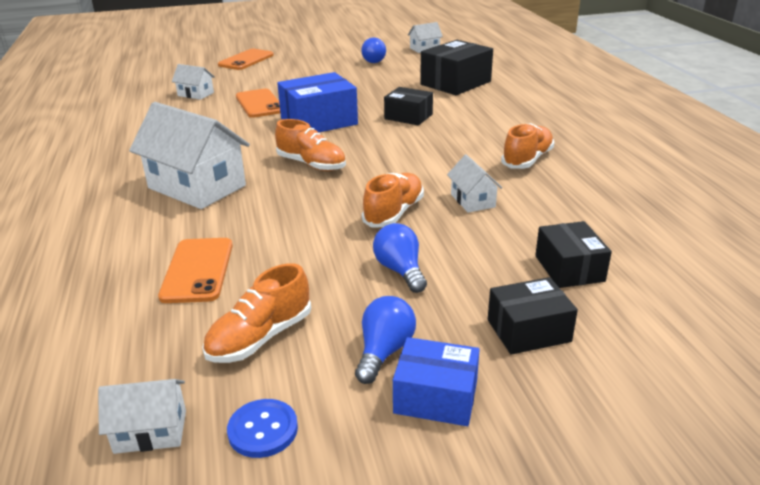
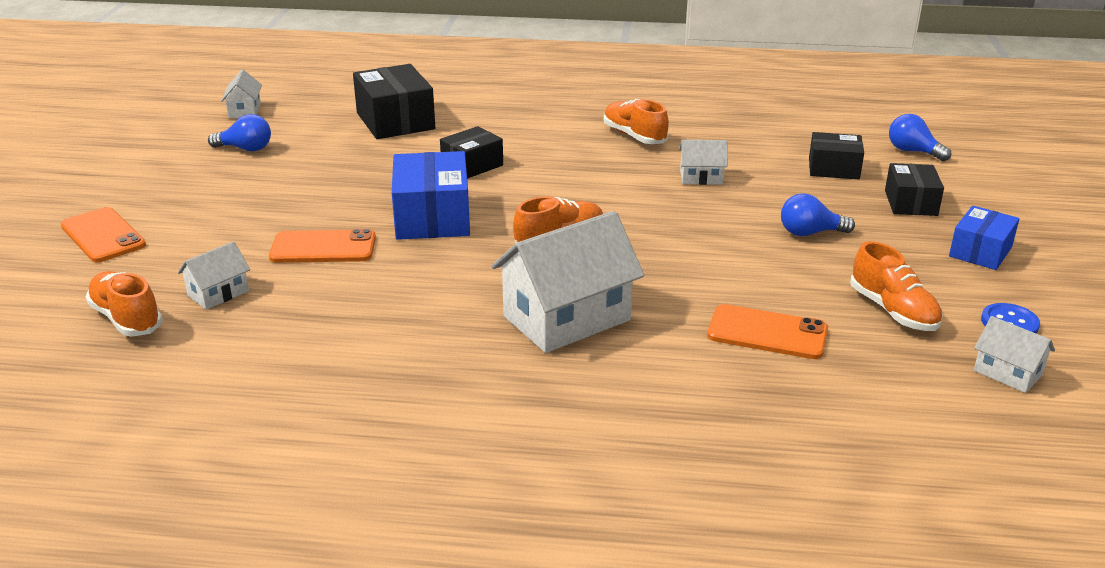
camera: 70 degrees left, 0 degrees up
(150, 431) = (1007, 373): white house -> white house turned 60 degrees counterclockwise
(384, 351) = (924, 260): blue light bulb -> blue light bulb (913, 151)
(394, 213) = (704, 216): orange shoe -> orange shoe (127, 318)

